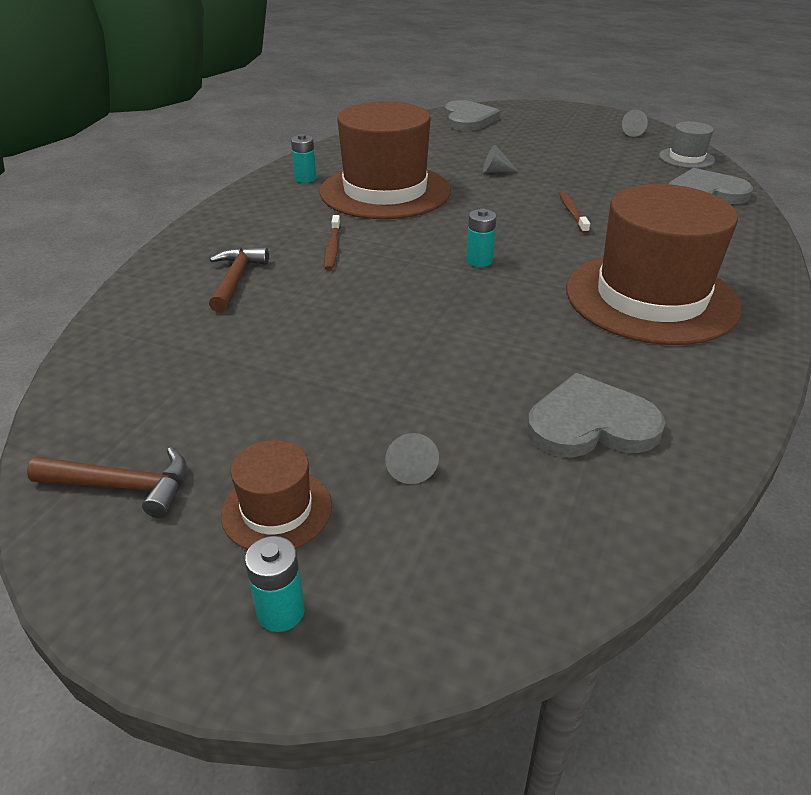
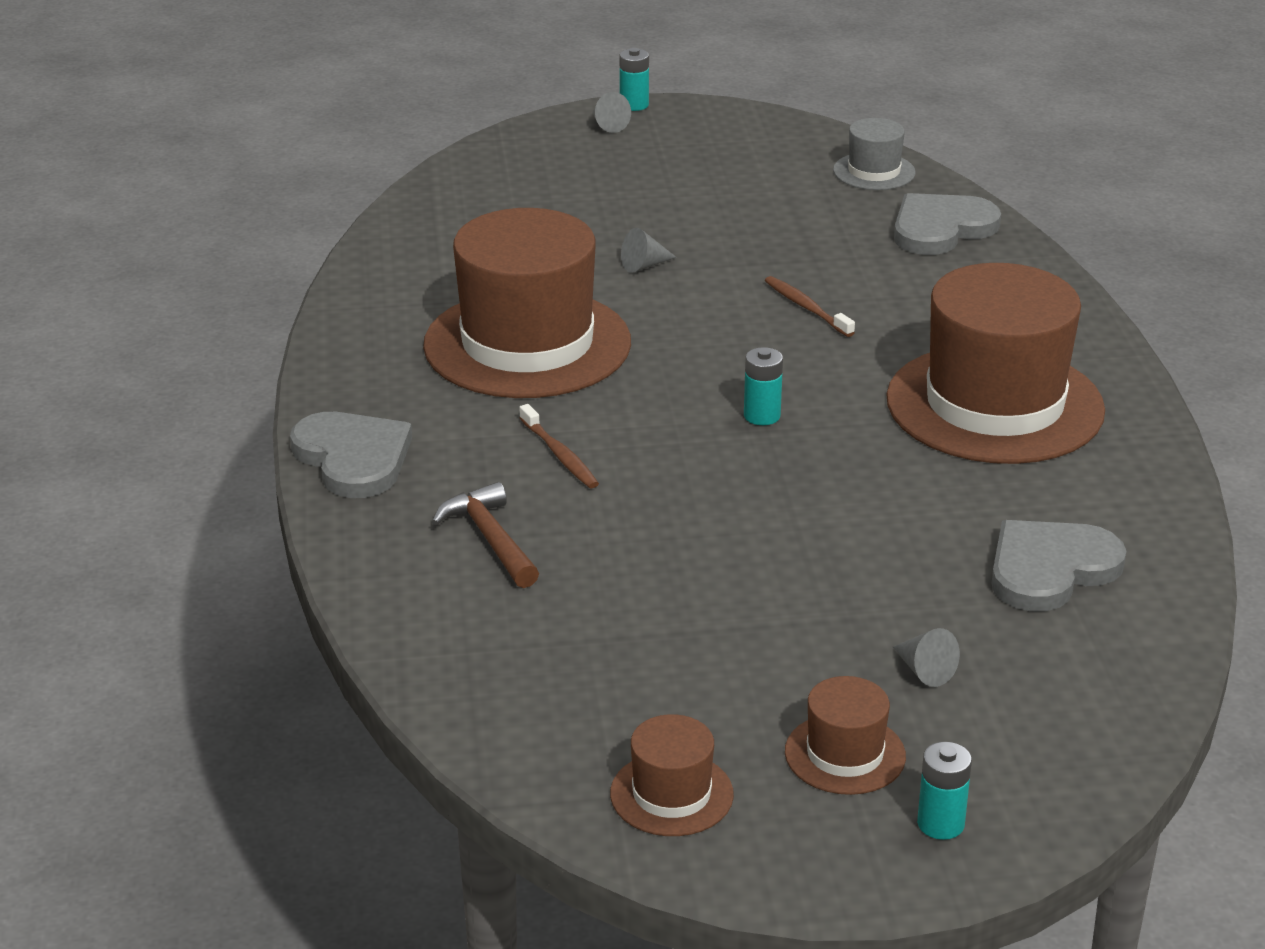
camera: 30 degrees left, 5 degrees down
(123, 486) = (671, 794): brown hammer -> brown hat
(305, 179) = (385, 355): turquoise battery -> turquoise battery (634, 105)
(468, 119) = (505, 173): grey heart -> grey heart (353, 458)
(630, 132) = (763, 140): grey cone -> grey cone (608, 125)

